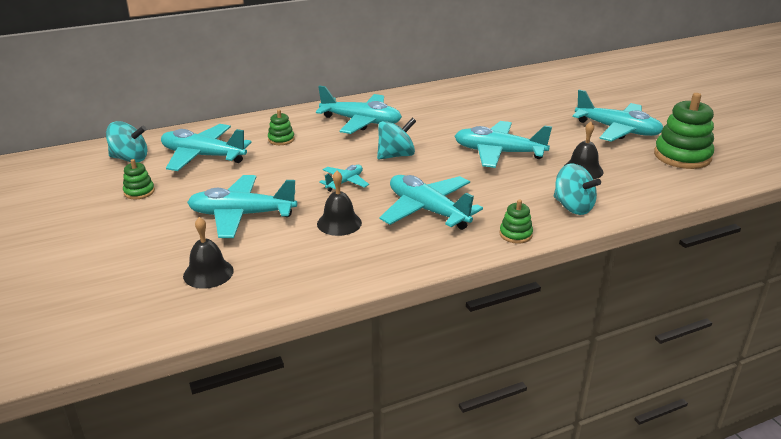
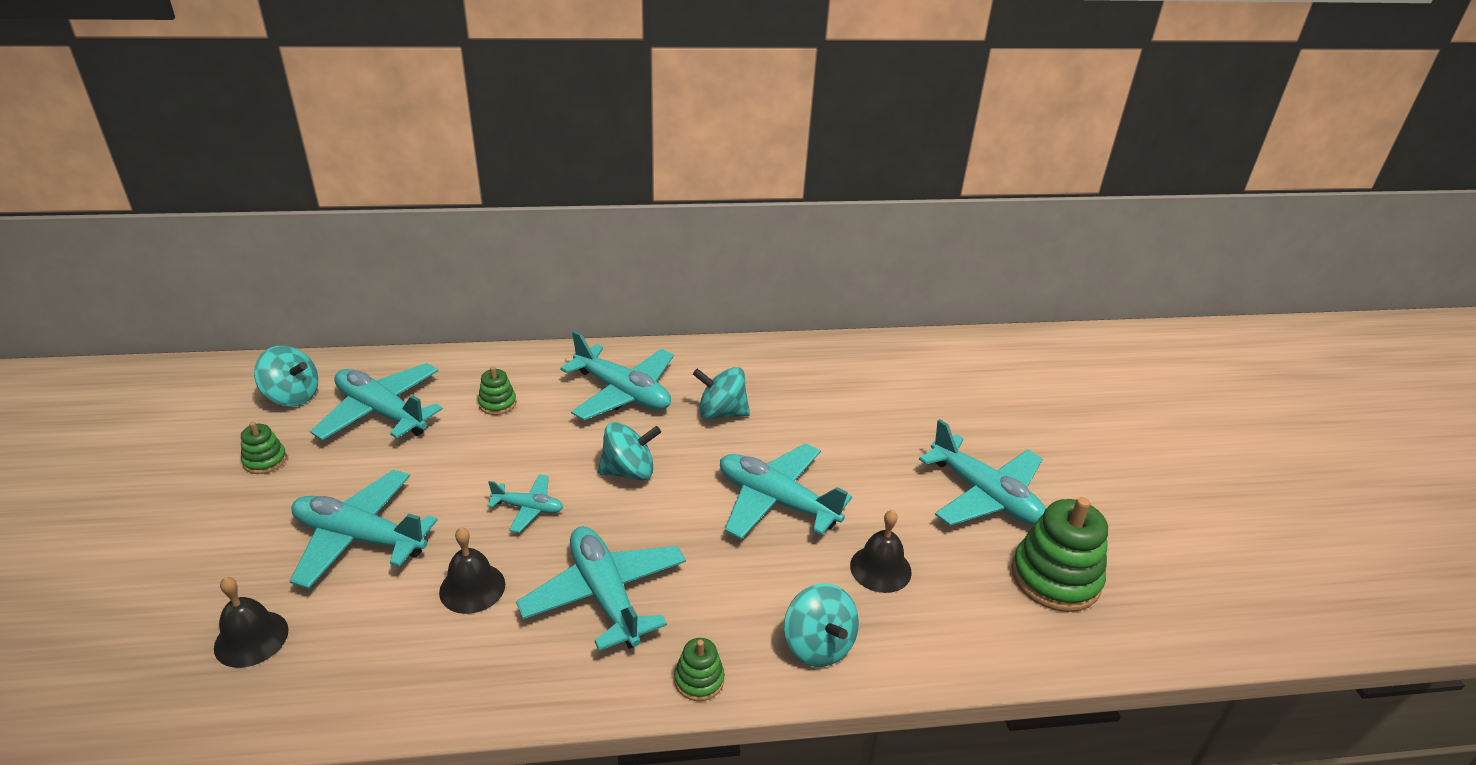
camera: 15 degrees right, 5 degrees up
(345, 182) = (528, 508): turquoise plane -> turquoise plane turned 45 degrees clockwise
(432, 121) = (721, 413): none -> turquoise spinning top

